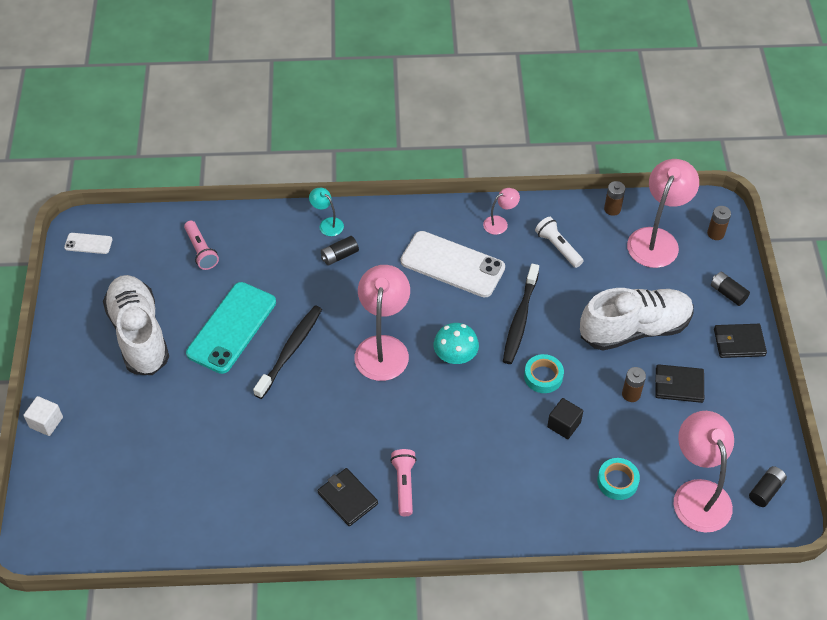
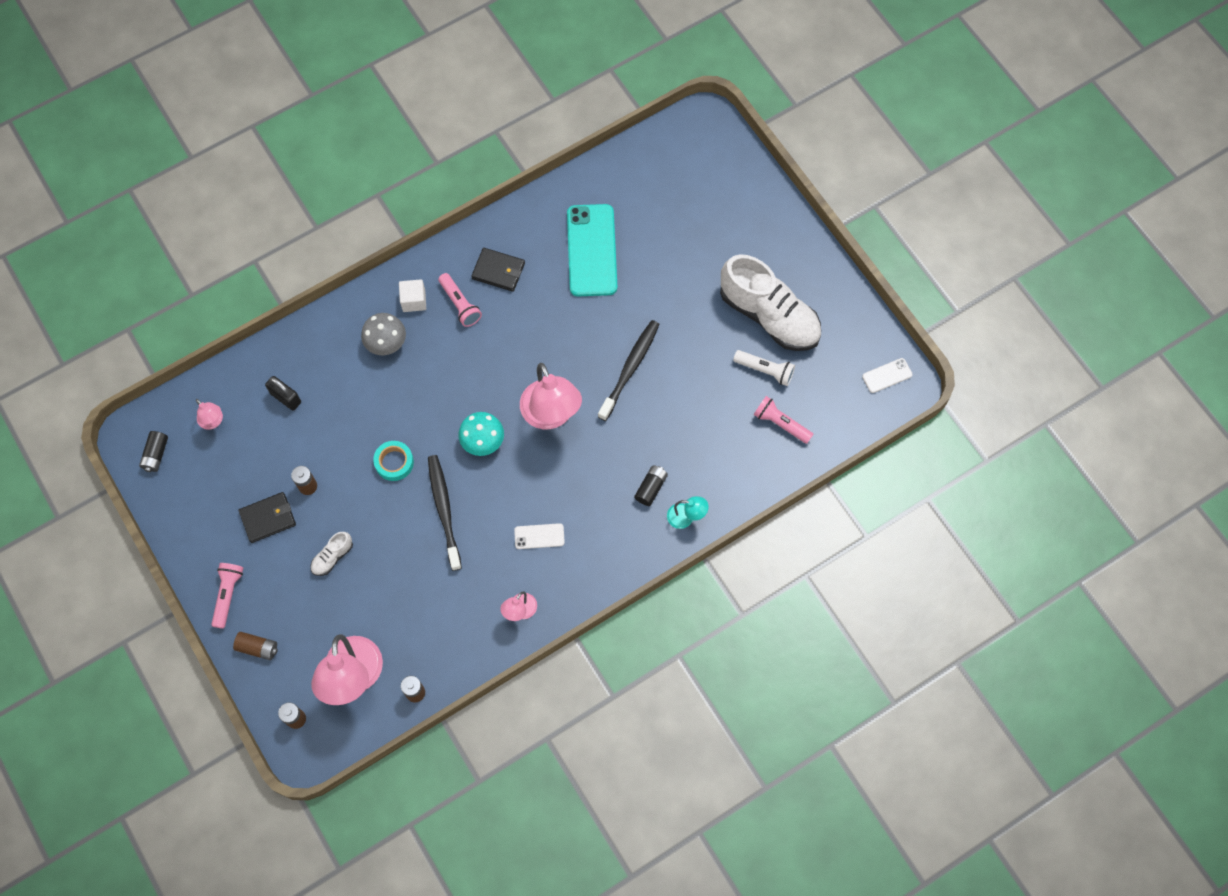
camera: 150 degrees right, 15 degrees up
(46, 422) = (780, 206): white cube -> white cube (414, 301)
(232, 328) = (695, 364): turquoise phone -> turquoise phone (592, 250)
(290, 351) = (630, 369): black toothbrush -> black toothbrush turned 150 degrees counterclockwise
(452, 264) = (539, 536): white phone -> white phone, size x0.46
(495, 484) = (386, 343): none -> grey mushroom
(558, 247) = (448, 613): white flashlight -> white flashlight (765, 370)
(564, 425) = (354, 425): black cube -> none
(617, 481) = (286, 398): turquoise tape -> black padlock
(634, 329) = (332, 557): white shoe -> white shoe, size x0.41
(698, 494) = (213, 421): pink lamp -> pink lamp, size x0.48
(728, 293) = (258, 648): black battery -> brown battery
(739, 342) = (228, 595): black wallet -> pink flashlight

